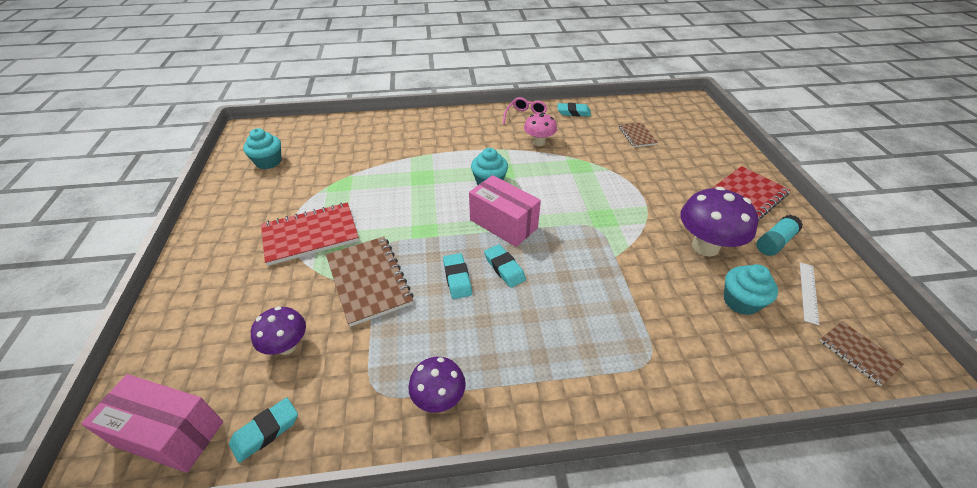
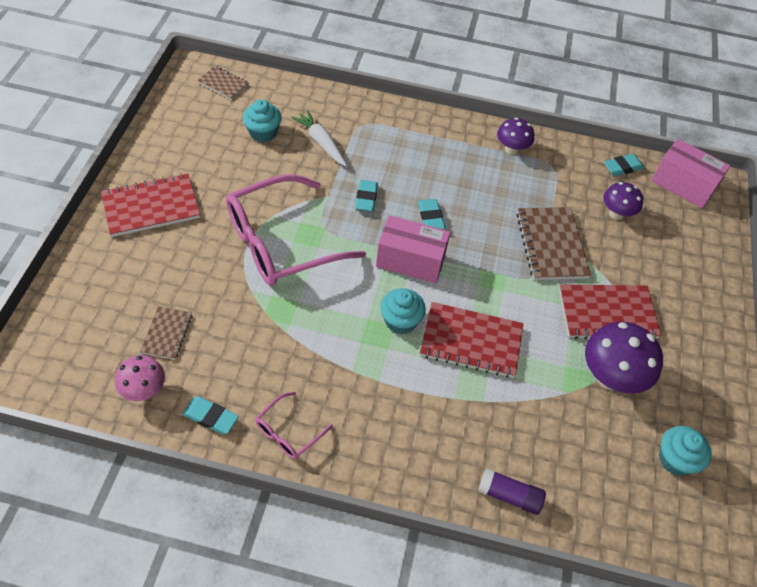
camera: 165 degrees left, 10 degrees up
(384, 124) = (509, 496): none -> purple glue stick
(429, 185) = (471, 341): none -> red notebook
(457, 278) = (474, 222): turquoise eraser -> turquoise eraser (366, 198)
(503, 224) = (410, 261): pink box -> pink box turned 45 degrees counterclockwise
(539, 142) = (303, 368): pink mushroom -> pink mushroom (144, 390)
(619, 205) = (281, 242): none -> pink glasses
(672, 313) = (321, 143): none -> white carrot
(705, 246) = (243, 177): purple mushroom -> purple mushroom (610, 377)
(774, 242) = (179, 160): turquoise glue stick -> none
(808, 292) = (205, 121): white ruler -> none
(858, 353) = (223, 84): brown notebook -> brown notebook turned 45 degrees counterclockwise

